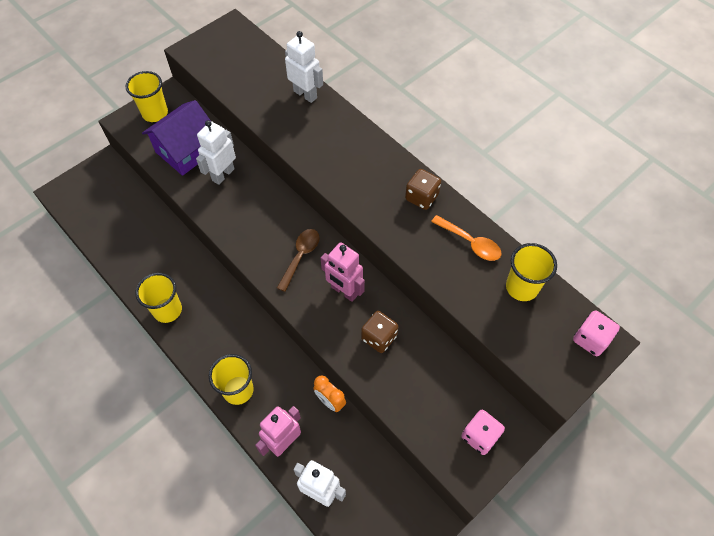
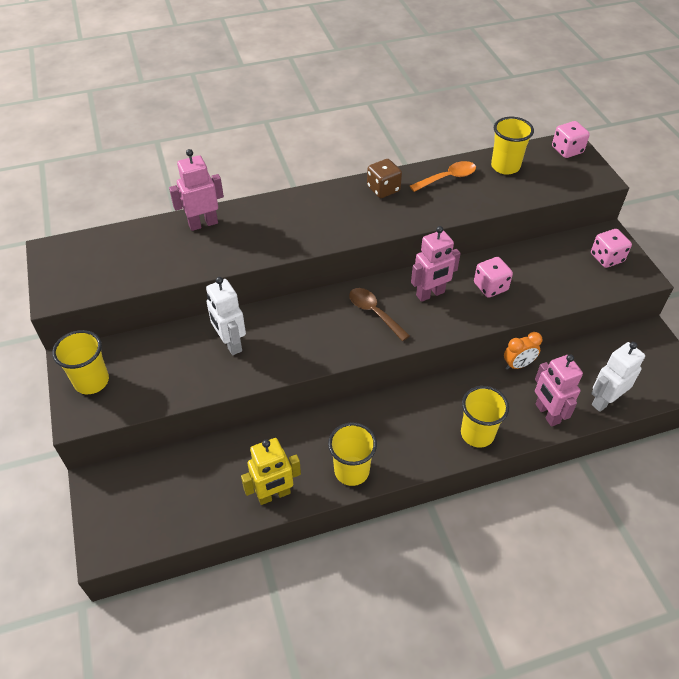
camera: 65 degrees left, 10 degrees down
(129, 268) = (274, 495): none -> yellow robot
(187, 150) = (172, 366): purple house -> none
(305, 94) = (203, 224): white robot -> pink robot
(379, 337) = (490, 287): brown dice -> pink dice

